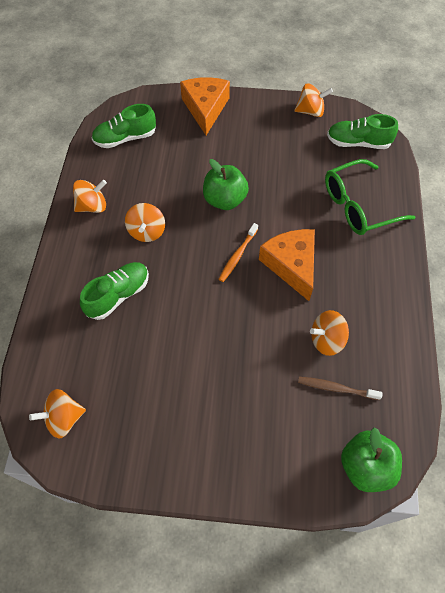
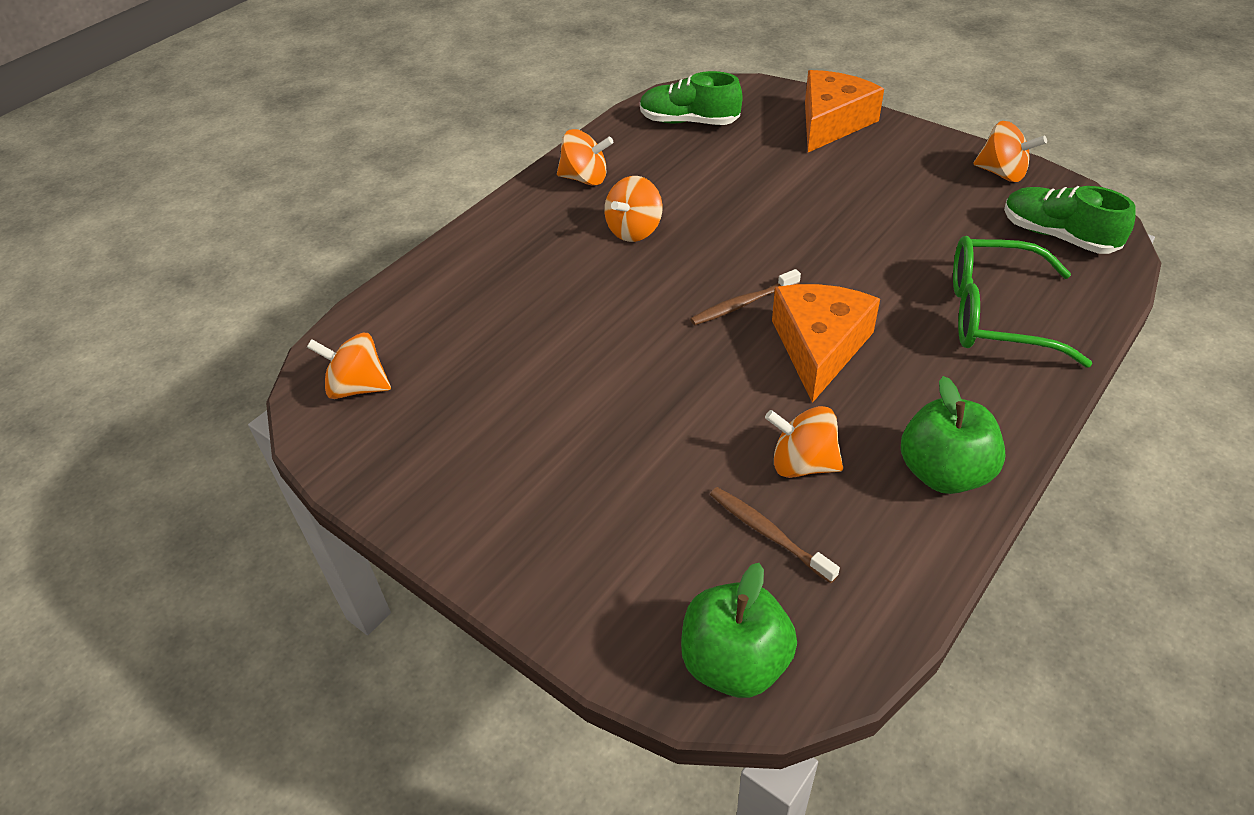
camera: 35 degrees right, 15 degrees down
(118, 295) = (537, 285): green shoe -> none
(225, 200) = (776, 233): green apple -> green apple (944, 473)
(237, 255) = (743, 304): orange toothbrush -> brown toothbrush

